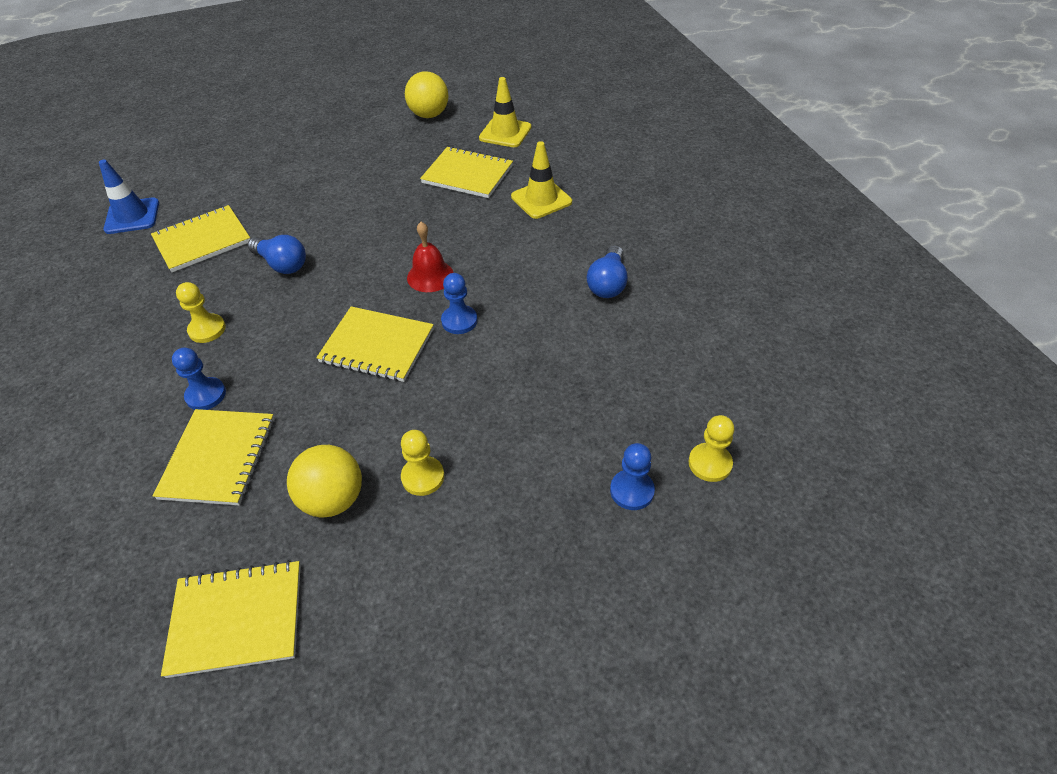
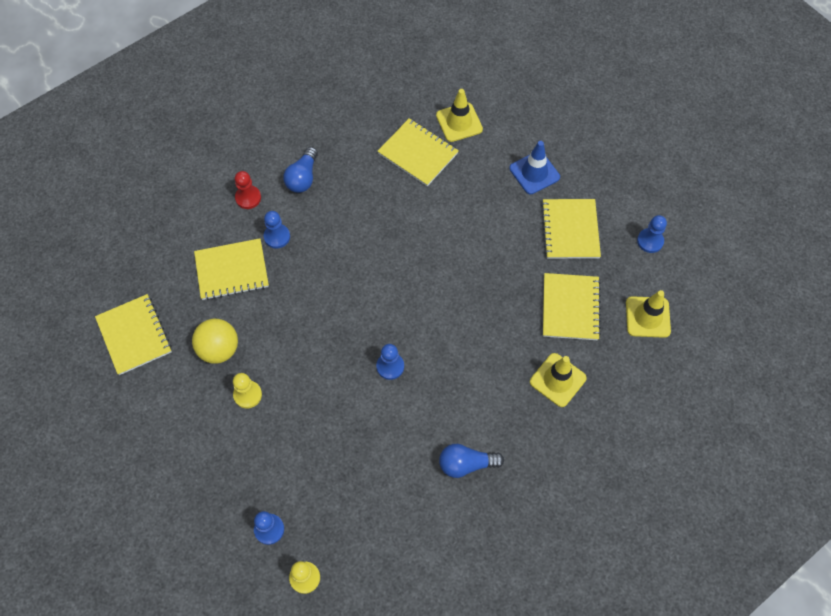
camera: 70 degrees right, 15 degrees up
(119, 416) = (248, 198): none -> red pawn
(132, 216) = (428, 92): blue traffic cone -> blue traffic cone (534, 173)
(193, 202) = (459, 122): none -> yellow traffic cone
(207, 329) = (332, 206): yellow pawn -> none
(282, 264) = (410, 219): blue light bulb -> blue light bulb (303, 177)
(377, 346) = (349, 321): yellow notebook -> yellow notebook (570, 230)
(429, 115) = (650, 241): yellow ball -> blue pawn
(430, 276) = (431, 327): red bell -> none

